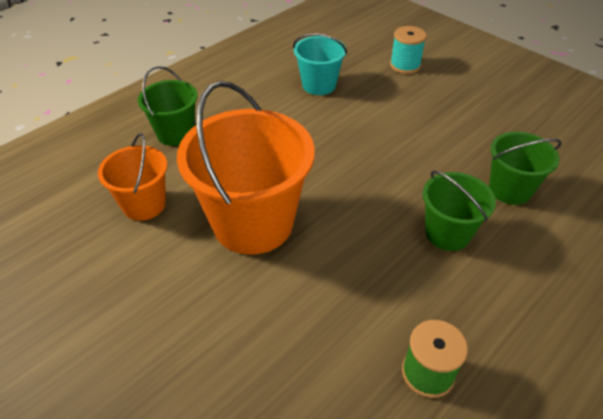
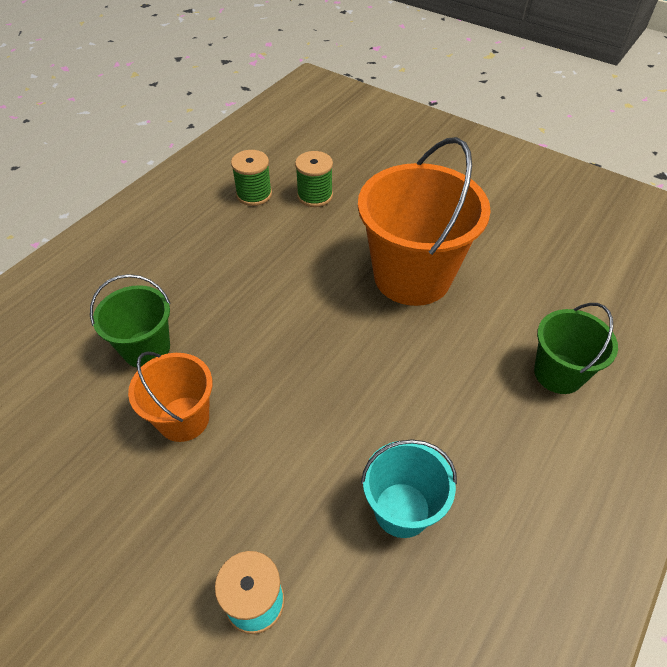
camera: 170 degrees right, 5 degrees up
(144, 204) = (526, 280): orange bucket -> orange bucket (183, 419)
(339, 356) = (315, 196): none -> green spool
(447, 233) = (225, 290): green bucket -> none

